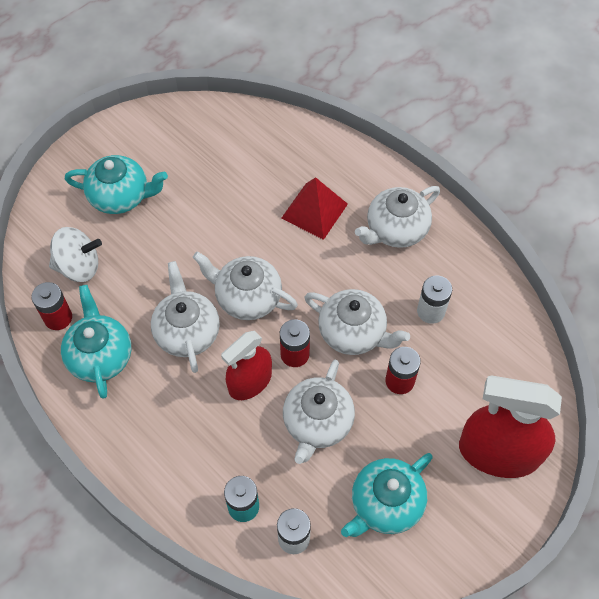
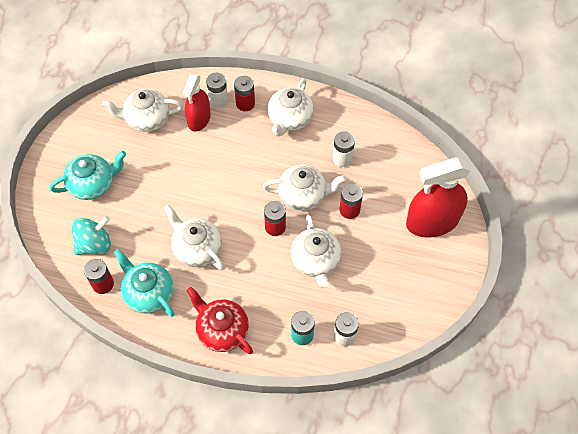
camera: 30 degrees left, 0 degrees up
(79, 266) = (95, 244): white spinning top -> turquoise spinning top
(153, 446) = (222, 330): none -> red teapot
(247, 297) = (222, 207): white teapot -> white teapot (146, 119)
(250, 382) = (258, 258): red spray bottle -> red spray bottle (199, 119)
(314, 211) = (230, 131): red pyramid -> none
(323, 167) = (218, 100): none -> white battery
(353, 185) = (245, 103): none -> red battery
(385, 504) = (386, 286): turquoise teapot -> none

